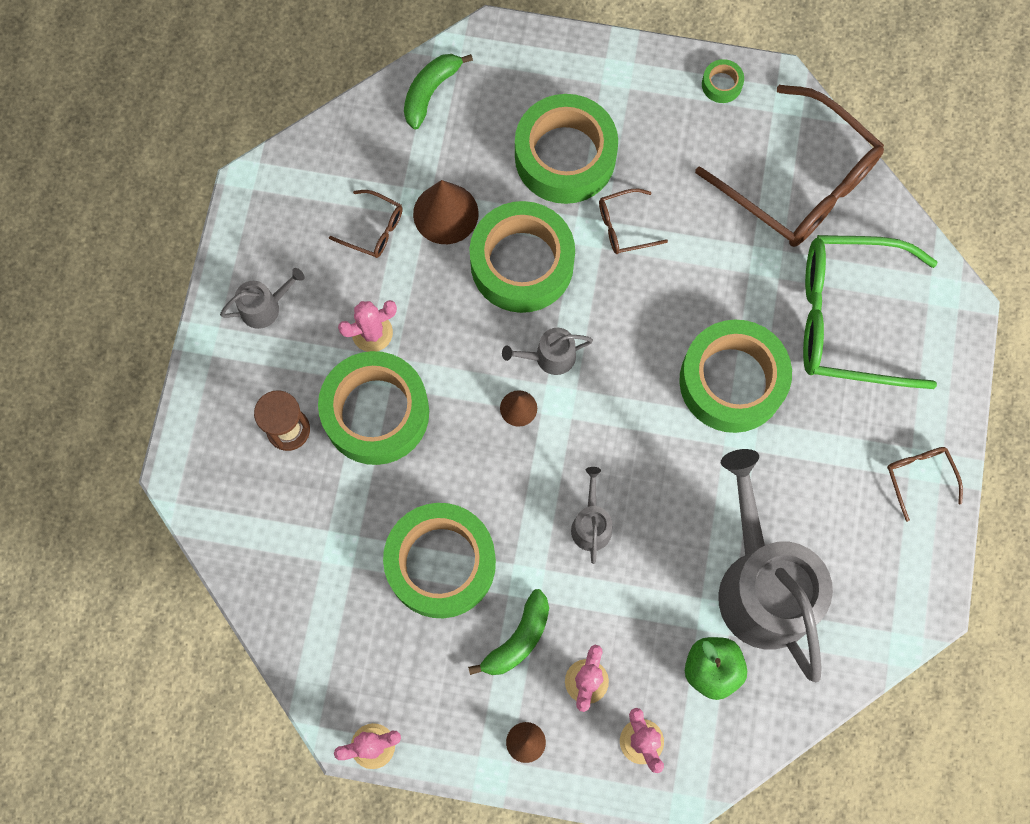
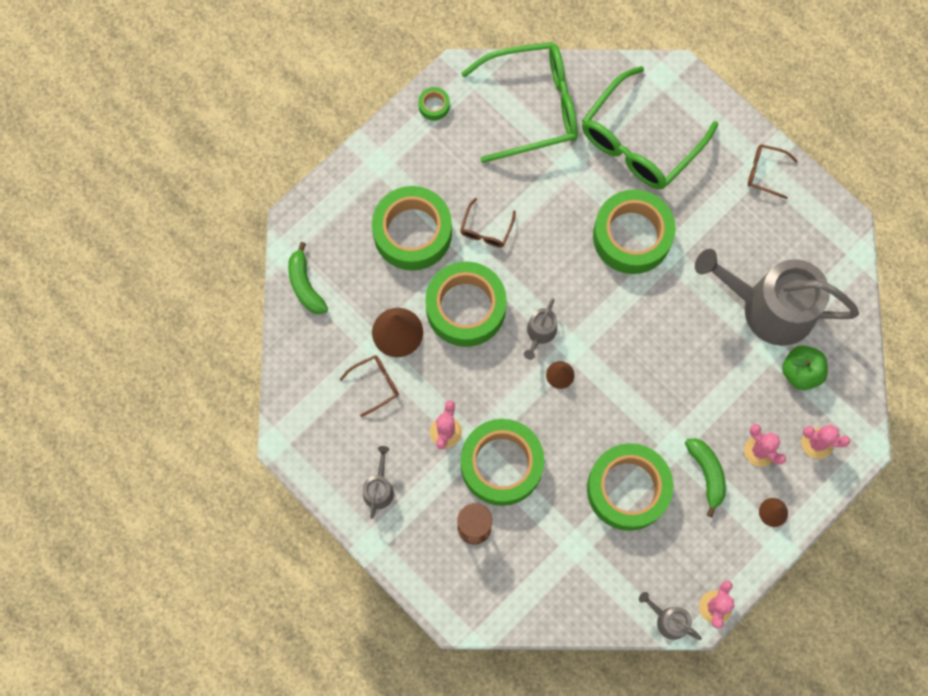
camera: 55 degrees left, 0 degrees up
(591, 524) = (664, 381): grey watering can -> grey watering can (668, 620)
(800, 182) = (533, 106): brown glasses -> green glasses

